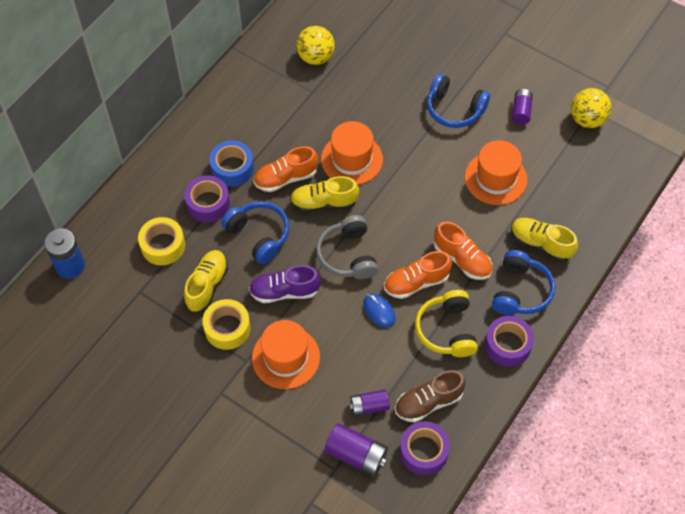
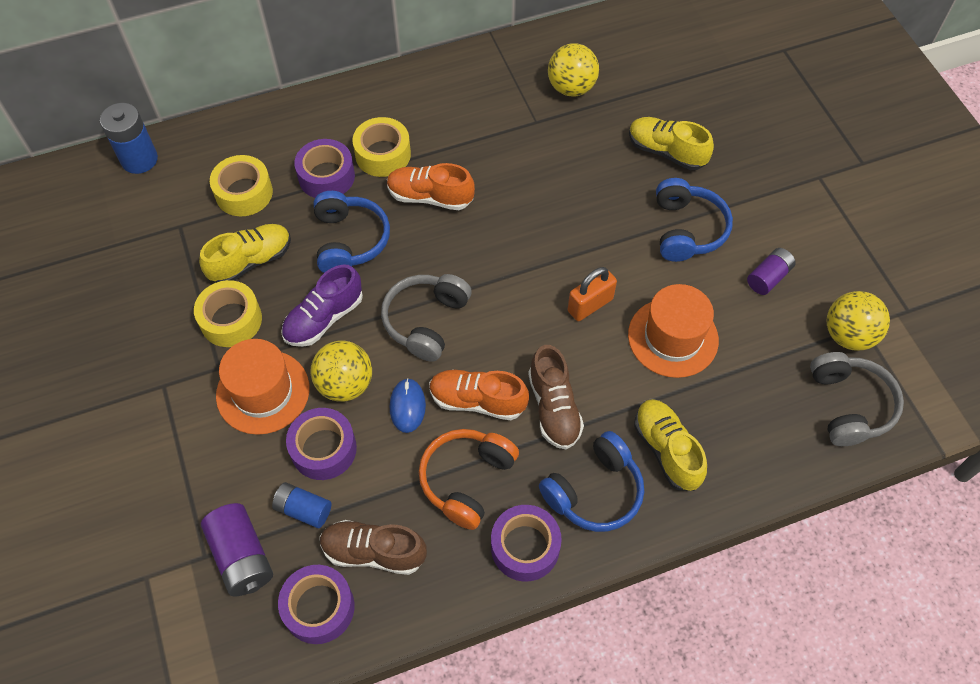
camera: 35 degrees right, 0 degrees up
(232, 168) = (383, 154): blue tape -> yellow tape
(284, 291) = (324, 318): purple shoe -> purple shoe turned 75 degrees counterclockwise
(324, 203) = (449, 247): yellow shoe -> yellow shoe (666, 152)
(331, 322) = (345, 384): none -> yellow ball
(351, 159) = (519, 218): orange hat -> none
(351, 366) = (323, 449): none -> purple tape
(369, 406) = (303, 509): purple battery -> blue battery
(435, 187) = (590, 305): none -> orange padlock
(447, 330) = (467, 480): yellow headphones -> orange headphones
(454, 109) = (686, 229): blue headphones -> blue headphones turned 150 degrees counterclockwise
(462, 259) = (554, 408): orange shoe -> brown shoe
(615, 159) = (849, 405): none -> grey headphones

